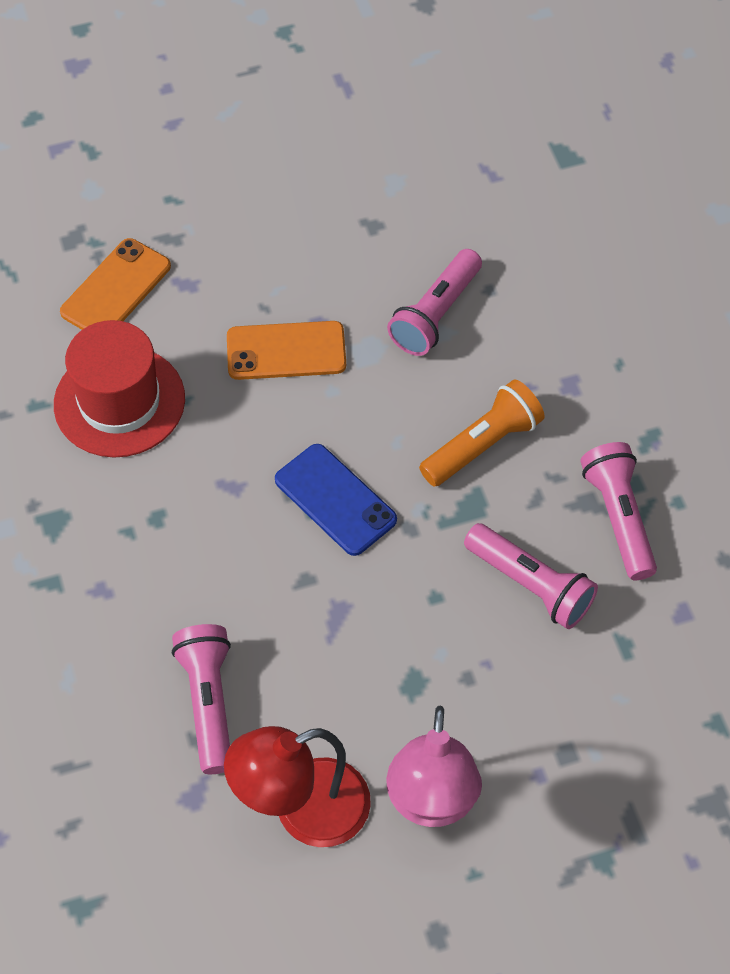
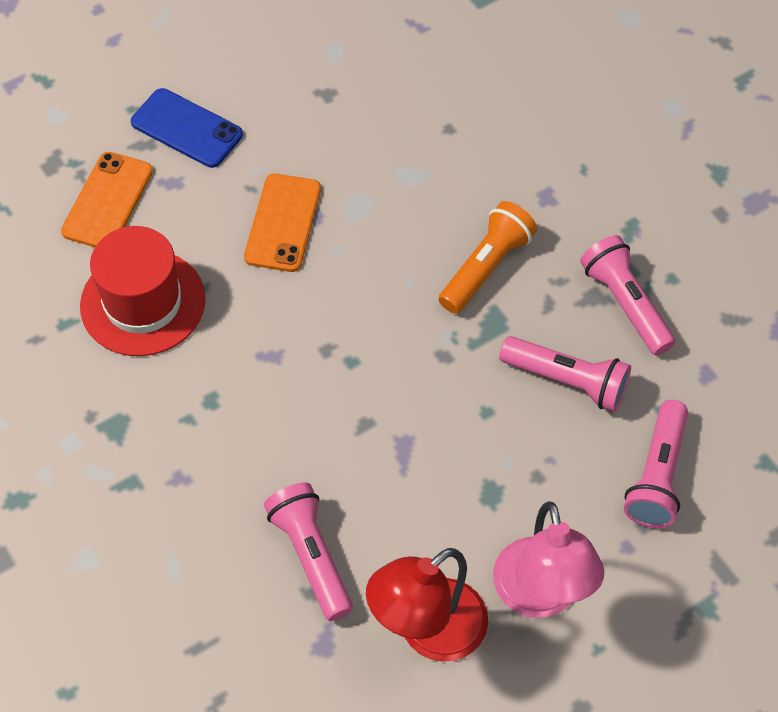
camera: 15 degrees left, 0 degrees up
(286, 351) = (283, 223): orange phone -> orange phone turned 60 degrees counterclockwise
(335, 500) = (369, 346): blue phone -> blue phone (187, 128)
(436, 314) = (408, 160): pink flashlight -> pink flashlight (657, 475)

